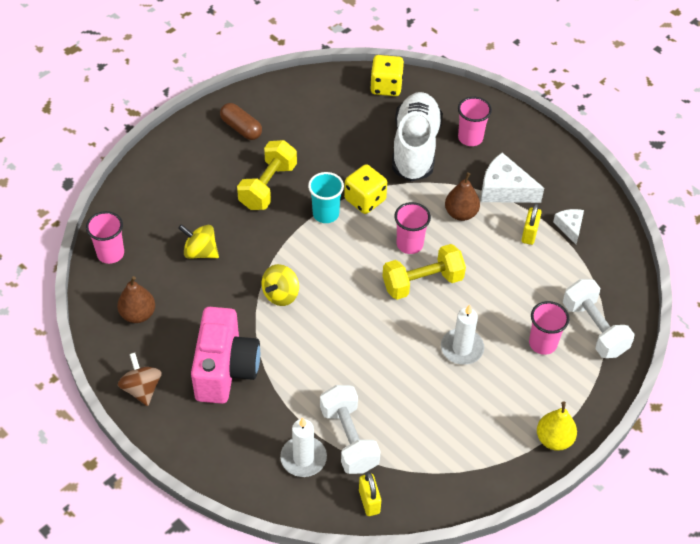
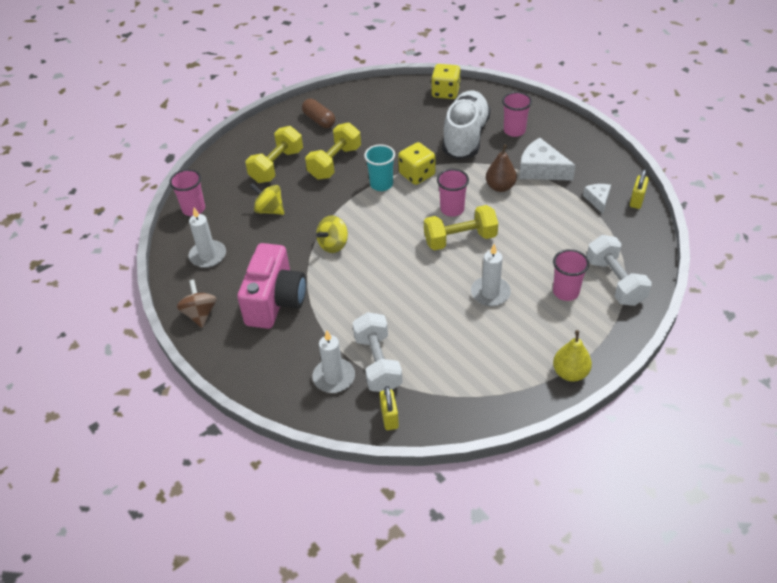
camera: 10 degrees right, 5 degrees down
(138, 314) = (208, 256): brown pear -> white candle
(200, 192) = (277, 166): none -> yellow dumbbell
(529, 234) = (560, 204): yellow padlock -> yellow padlock (637, 201)

